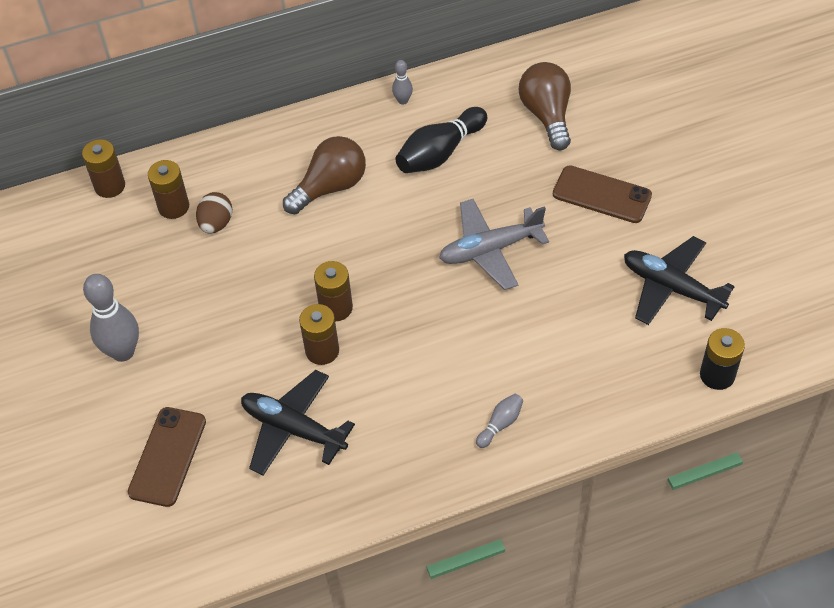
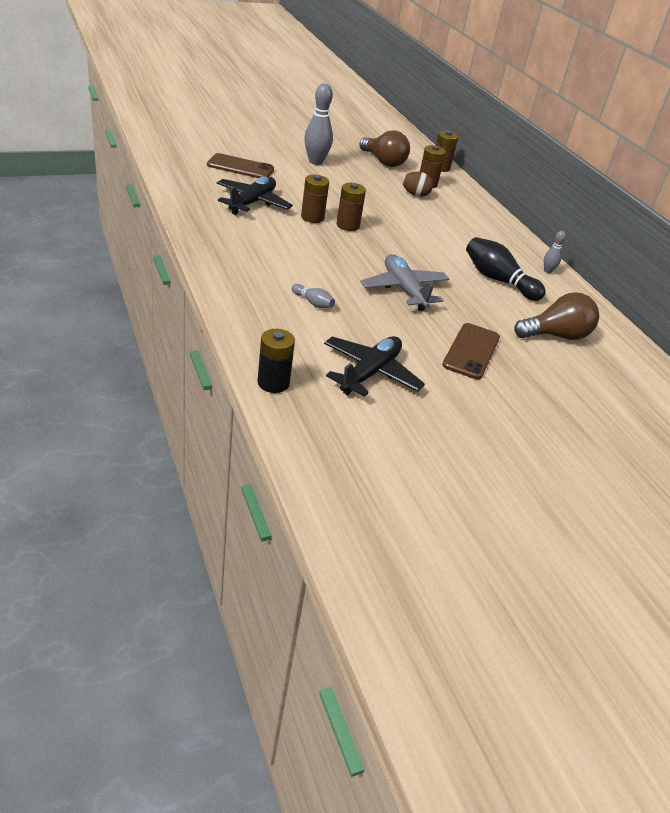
camera: 80 degrees right, 15 degrees down
(330, 187) = (454, 234): brown light bulb -> brown light bulb (383, 162)
(500, 424) = (242, 273): grey bowling pin -> grey bowling pin (313, 303)

